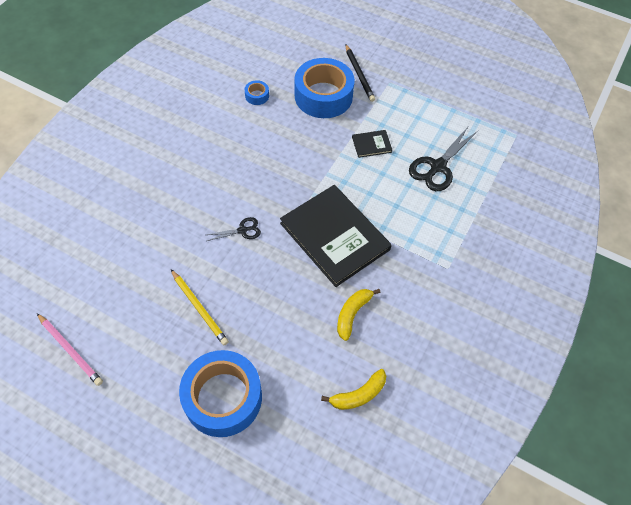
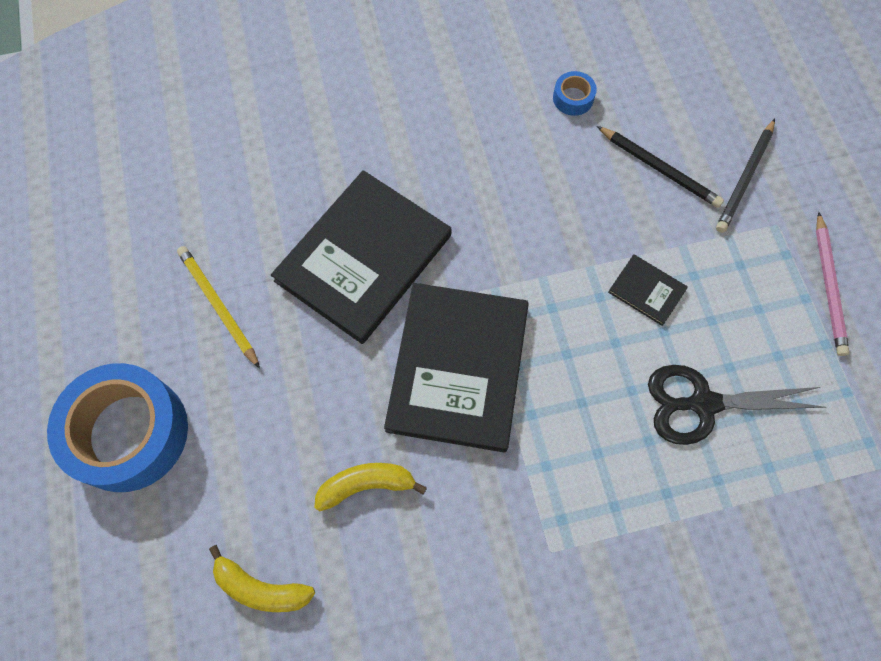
camera: 50 degrees right, 10 degrees up
(70, 350) = (58, 229): pink pencil -> pink pencil (829, 286)
(199, 308) = (218, 306): yellow pencil -> yellow pencil turned 135 degrees clockwise
(243, 230) = (363, 258): black scissors -> black book
(323, 96) = (659, 168): blue tape -> black pencil

